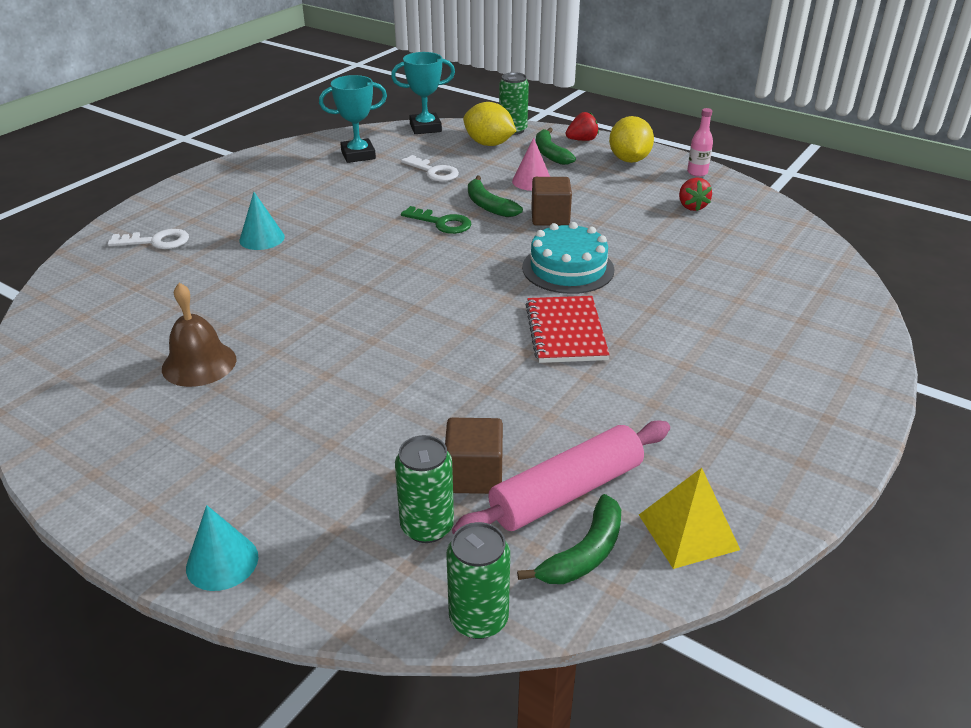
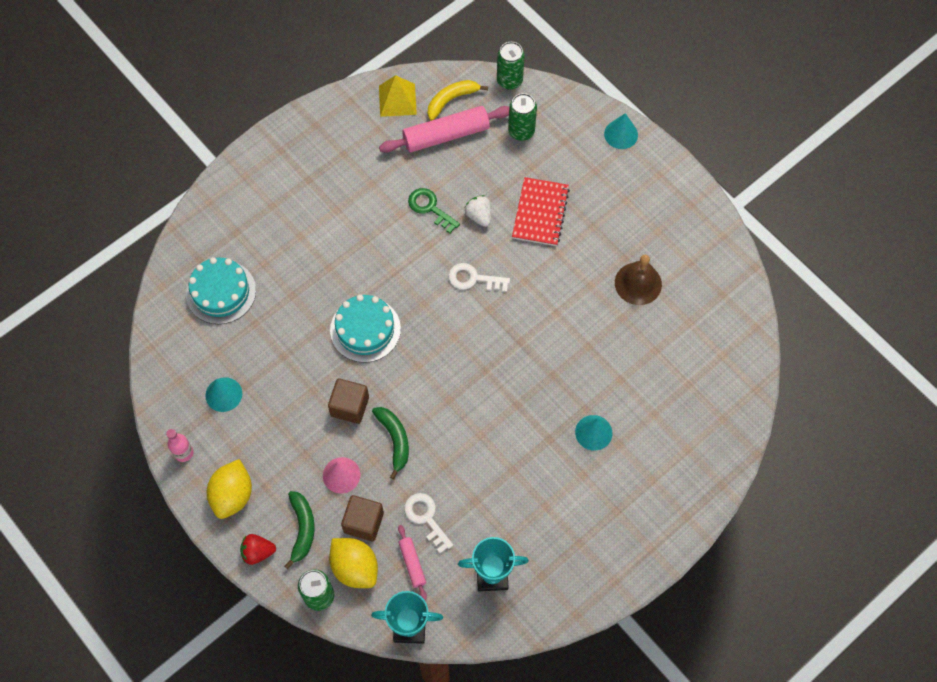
camera: 165 degrees left, 30 degrees up
(156, 241) = (679, 449): white key -> white key (473, 279)
(436, 151) = (412, 564): none -> pink rolling pin
(442, 223) = (442, 420): green key -> green key (430, 208)
(464, 395) = (479, 216): none -> white strawberry
(474, 475) = (489, 156): brown cube -> brown cube (363, 522)
(566, 332) = (396, 258): red notebook -> red notebook (540, 213)
(584, 553) = (451, 100): green banana -> yellow banana
(692, 206) = (223, 394): red strawberry -> turquoise cone
(767, 269) = (221, 292): none -> turquoise cake

